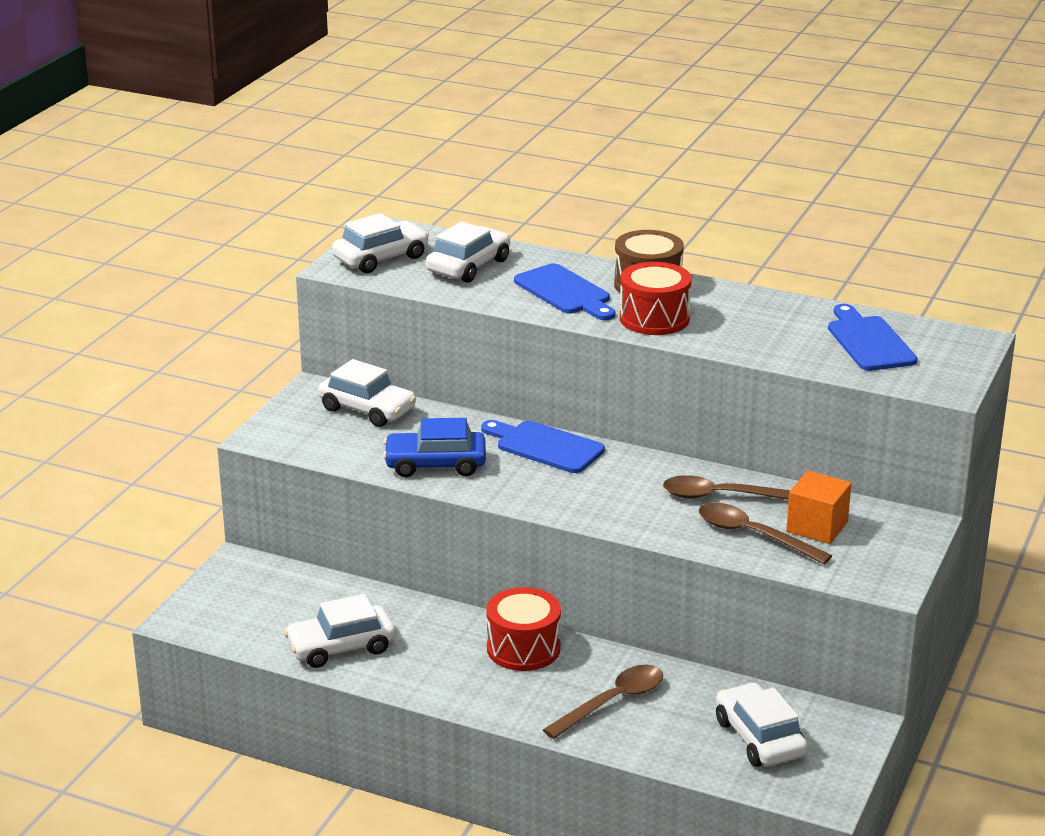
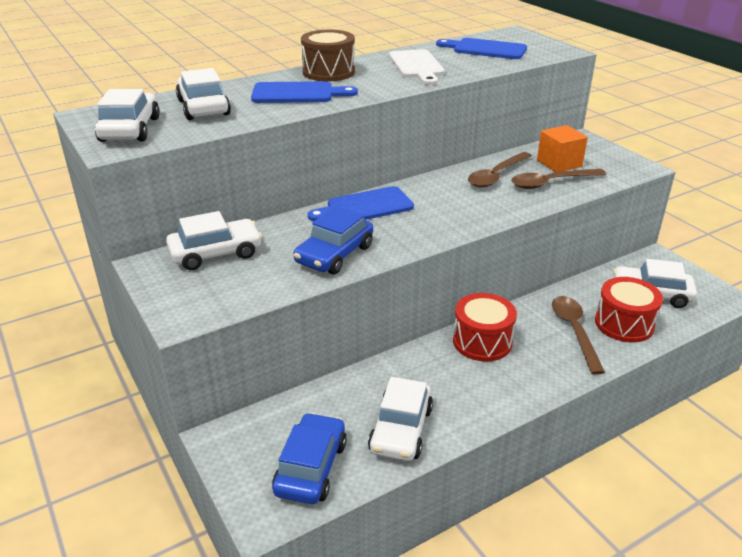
camera: 55 degrees left, 5 degrees up
(250, 620) = (311, 468): none -> blue car
(654, 319) = (377, 83): red drum -> red drum (624, 324)
(741, 322) = (417, 66): none -> white cutting board

